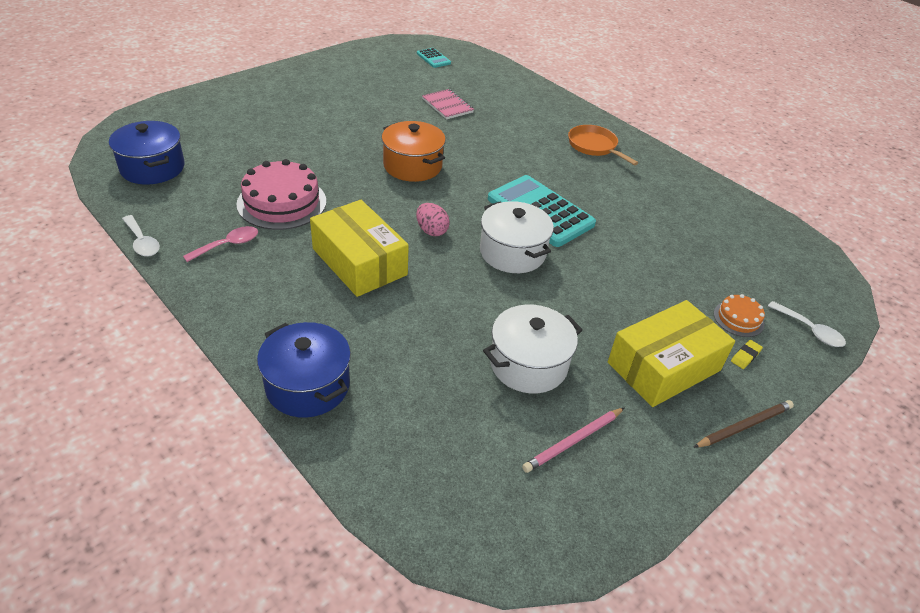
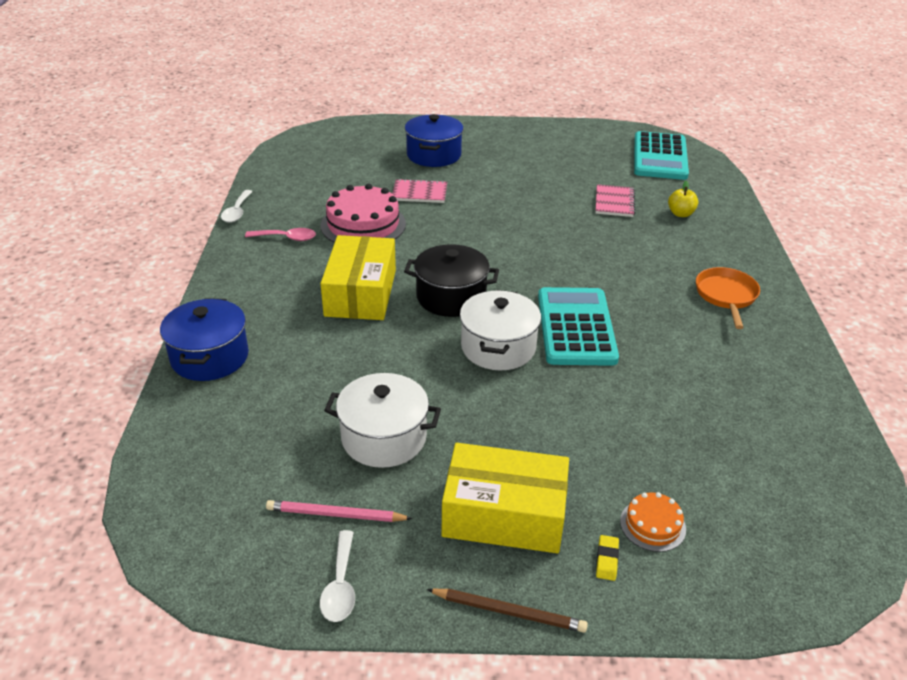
camera: 45 degrees right, 5 degrees down
(152, 168) = (308, 165): blue pot -> blue pot (434, 155)
(293, 155) = (419, 193): none -> pink notebook
(412, 166) = (508, 240): orange pot -> none
(431, 231) = (451, 297): pink egg -> black pot
(433, 58) = (660, 157): turquoise calculator -> turquoise calculator, size x2.14
(499, 98) = (680, 214): none -> yellow apple
(745, 356) = (607, 560): yellow eraser -> yellow eraser turned 75 degrees counterclockwise
(810, 330) = (728, 587): white spoon -> white spoon (340, 586)

